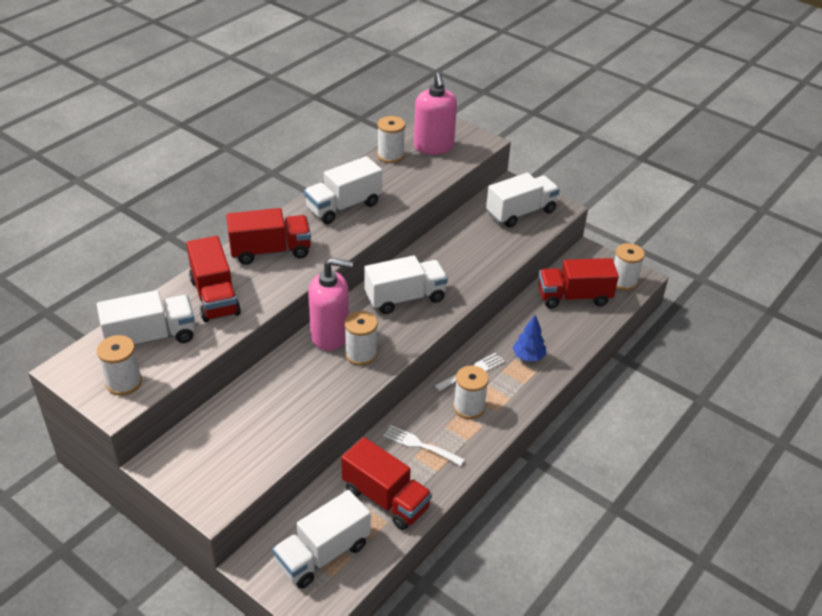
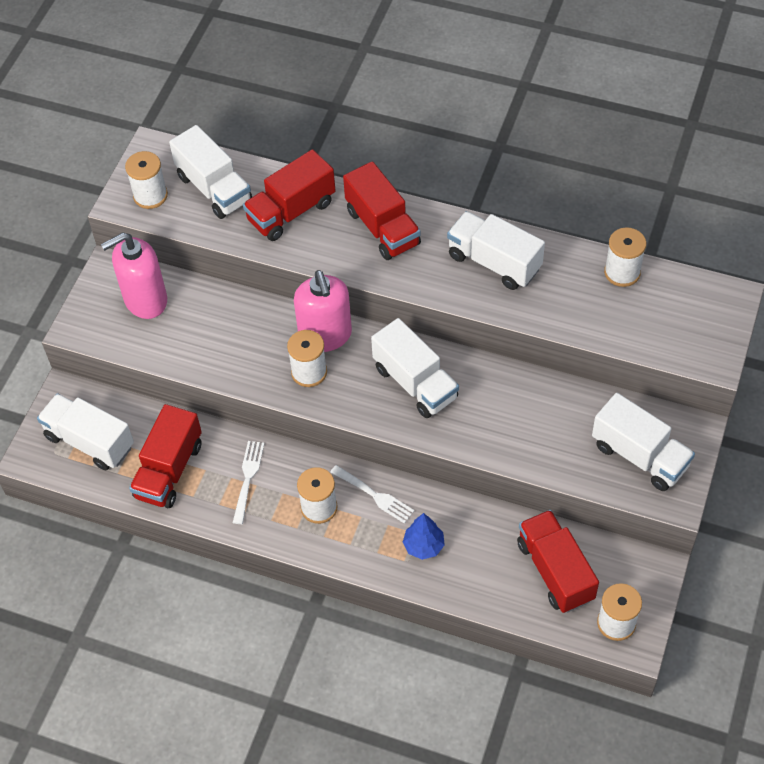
camera: 75 degrees right, 15 degrees up
(433, 147) = (668, 310): pink soap dispenser -> pink soap dispenser (145, 300)

